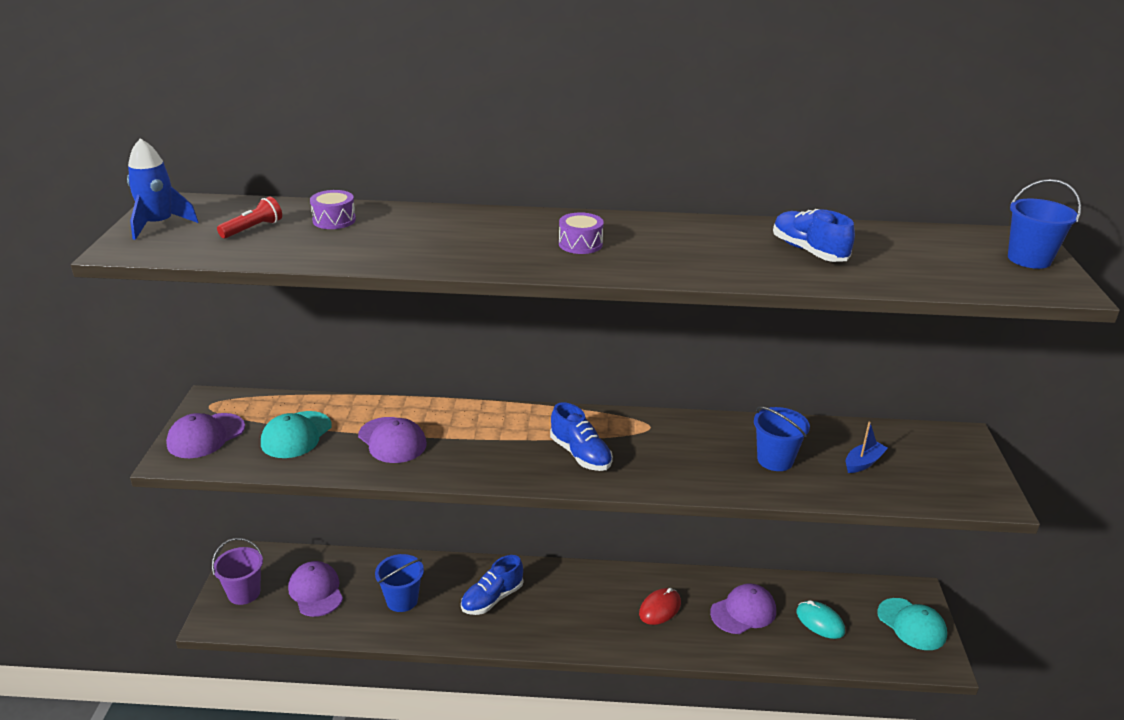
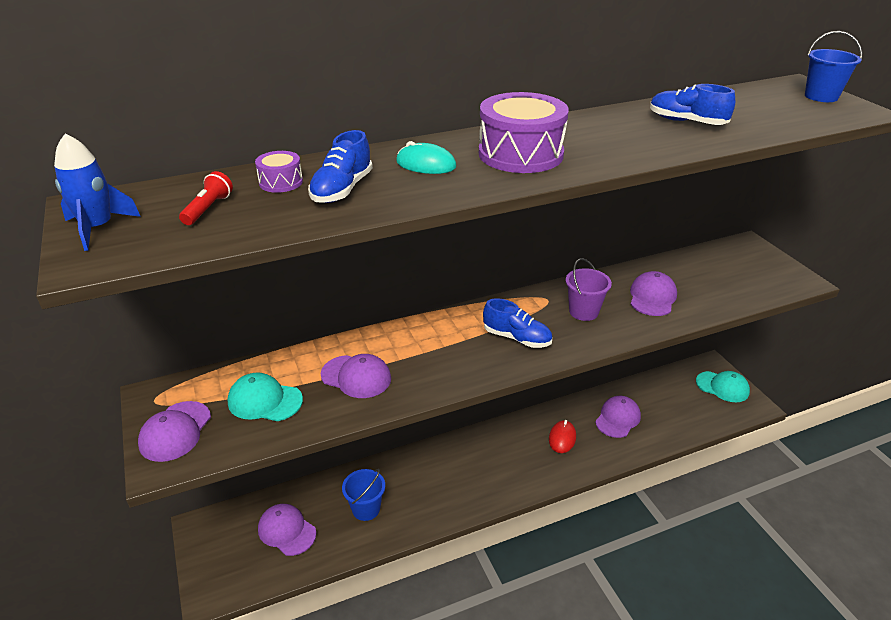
camera: 25 degrees left, 5 degrees up
(244, 593) = (221, 559): purple bucket -> purple bucket (583, 311)
(296, 435) = (265, 401): turquoise cap -> turquoise cap turned 105 degrees clockwise
(492, 598) = (437, 479): blue shoe -> blue shoe (342, 190)
(580, 244) = (520, 154): purple drum -> purple drum, size x2.12
(775, 460) = (652, 297): blue bucket -> purple cap
(820, 622) = (669, 406): turquoise mouse -> turquoise mouse (426, 164)
(863, 463) = (707, 281): blue boat -> none

